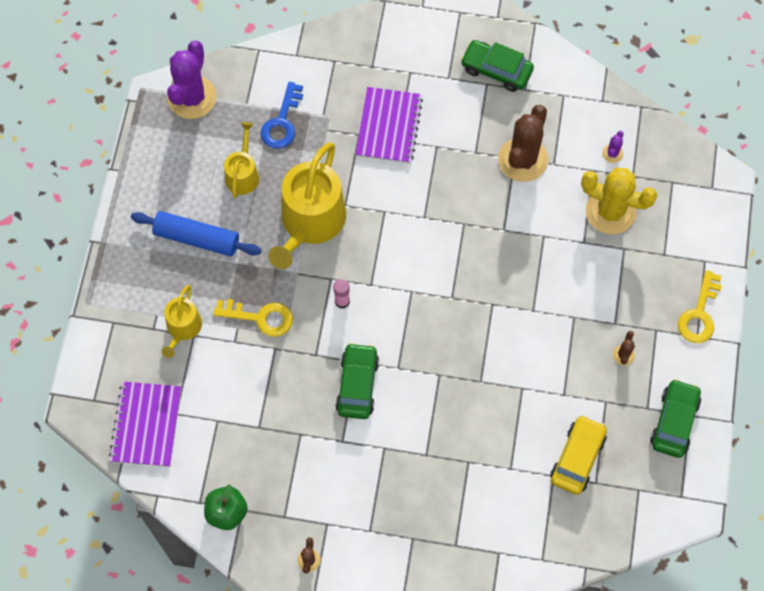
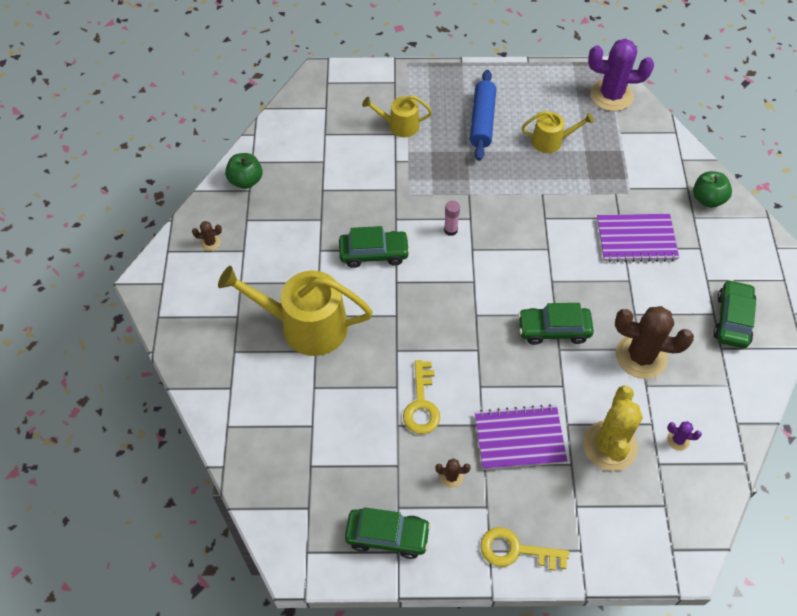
camera: 80 degrees right, 10 degrees down
(146, 425) = (312, 117): purple notebook -> purple notebook (519, 438)
(260, 317) = (421, 175): yellow key -> yellow key (421, 404)
(282, 122) = (611, 160): blue key -> none
(310, 222) = (520, 195): yellow watering can -> yellow watering can (305, 326)
(352, 47) = (707, 199): none -> green apple
(481, 229) = (553, 330): none -> green car
(577, 458) = (333, 445): yellow car -> none

